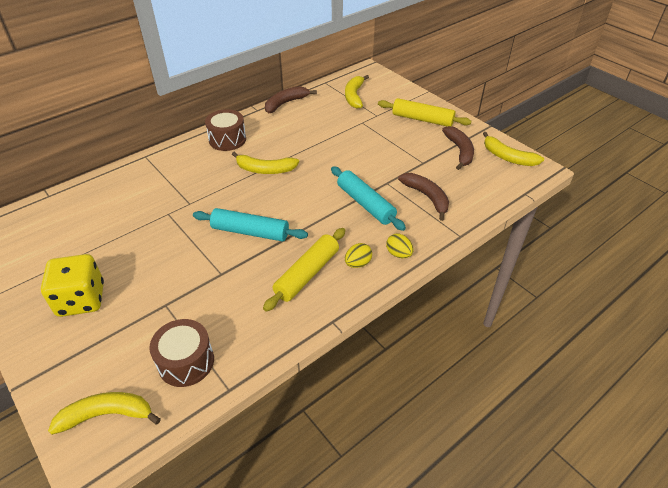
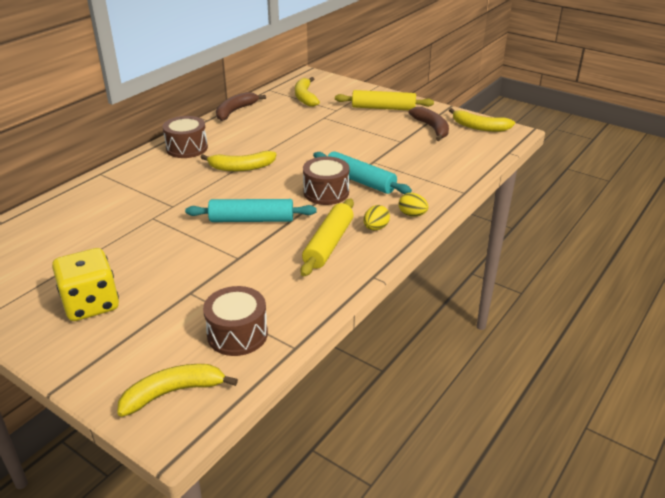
camera: 15 degrees left, 10 degrees down
(329, 212) = (326, 192): none -> brown drum
(427, 197) = (417, 167): brown banana -> none

